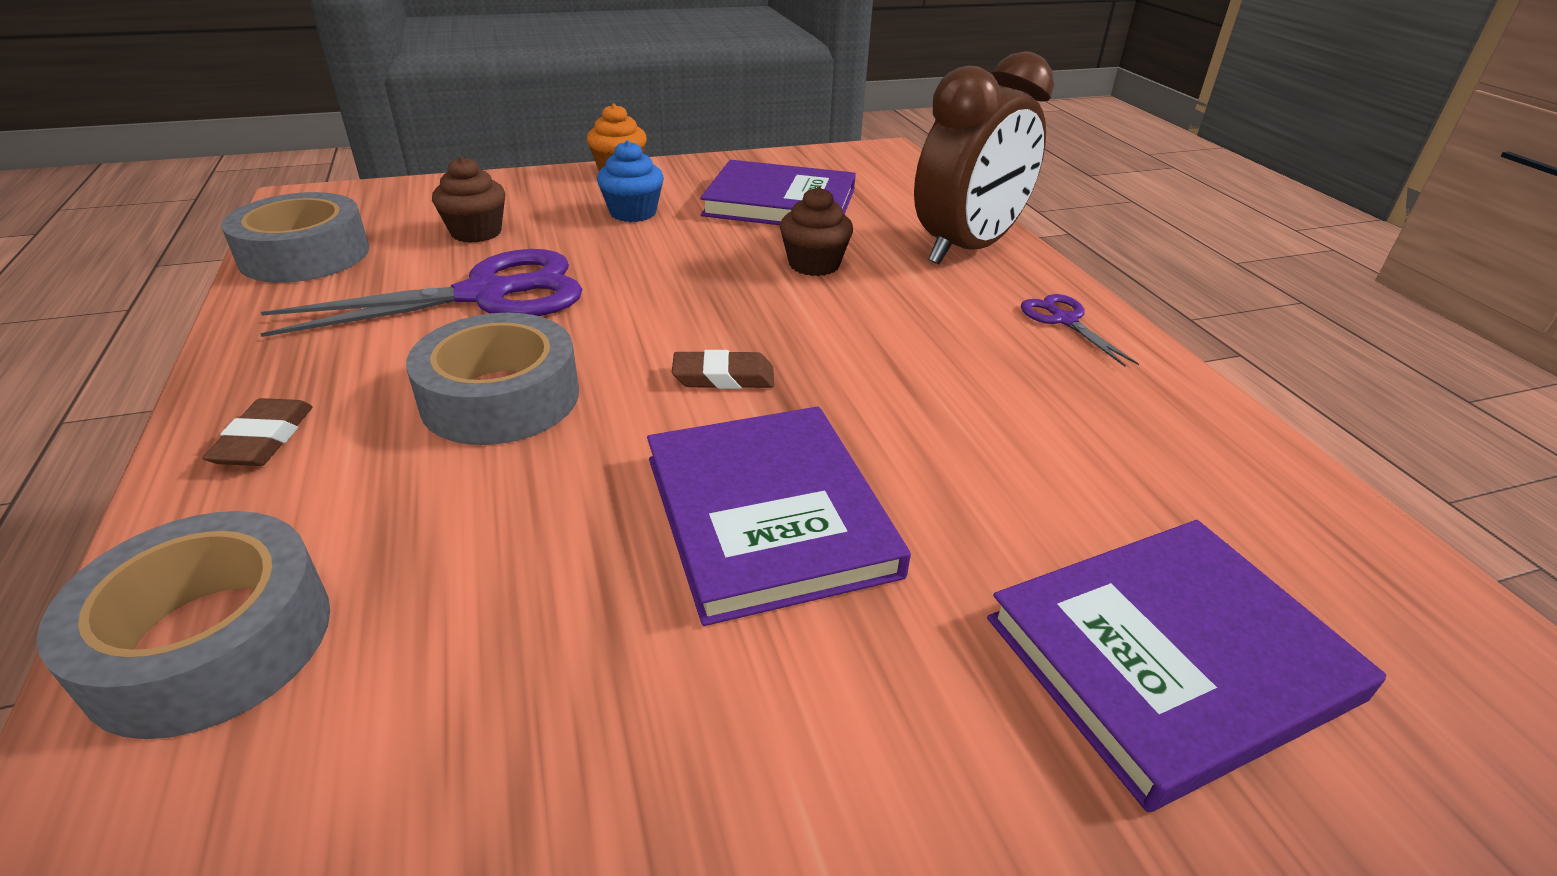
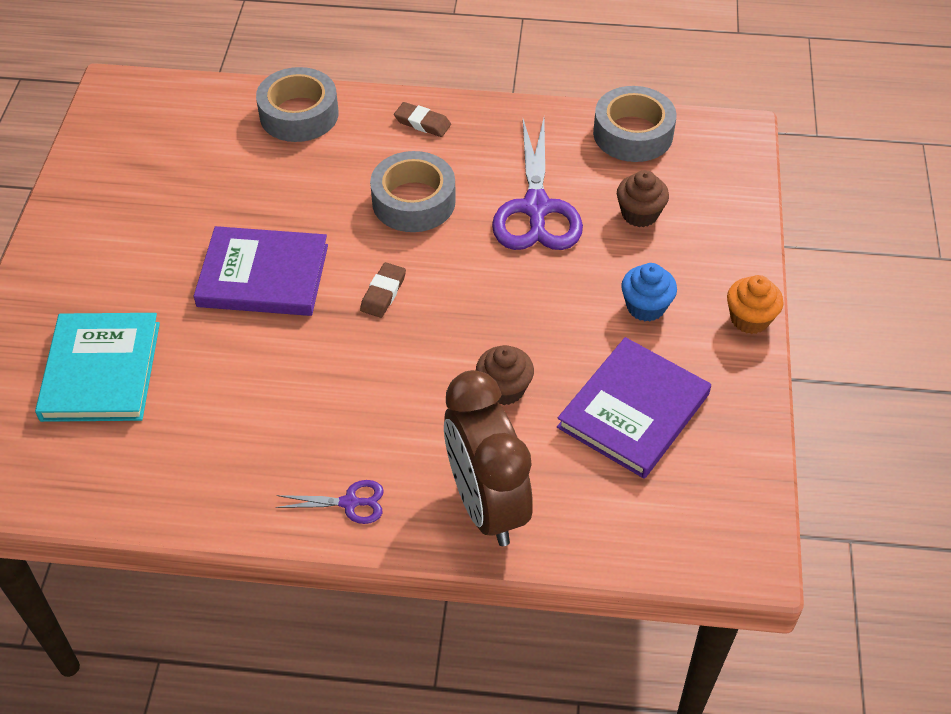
camera: 115 degrees right, 15 degrees up
(1170, 658) = (101, 371): purple book -> turquoise book

